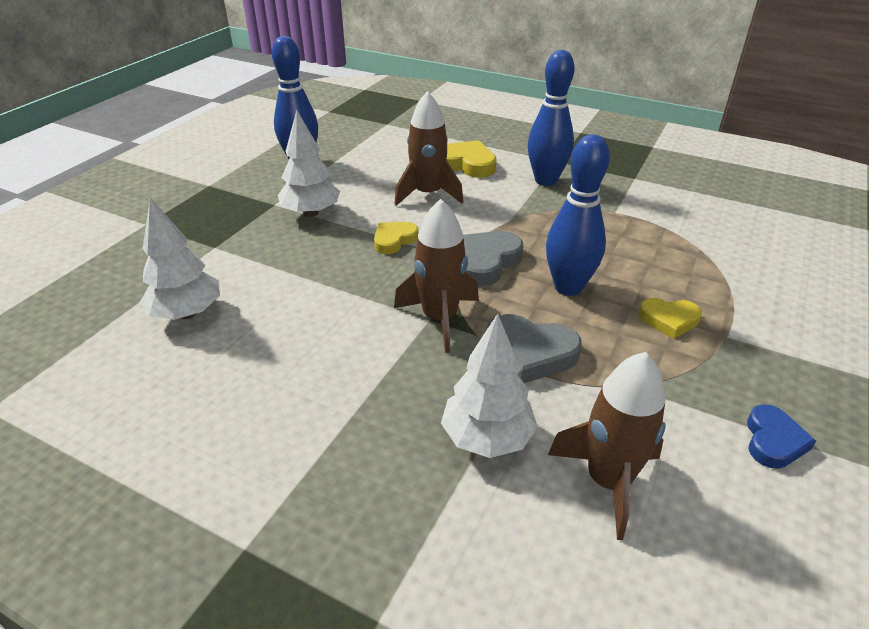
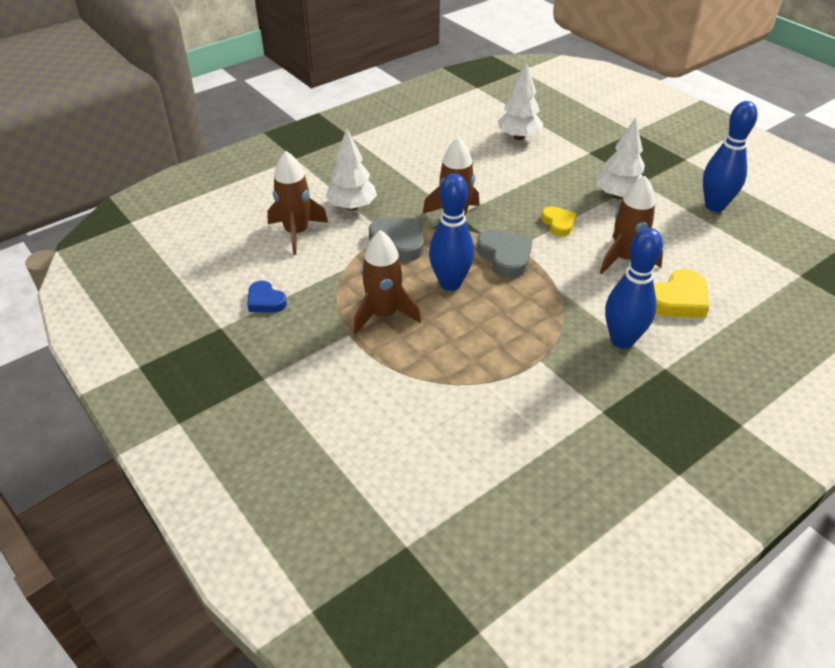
camera: 115 degrees right, 5 degrees up
(530, 353) = (399, 242): grey heart -> grey heart turned 90 degrees clockwise
(669, 320) = (383, 314): yellow heart -> brown rocket

